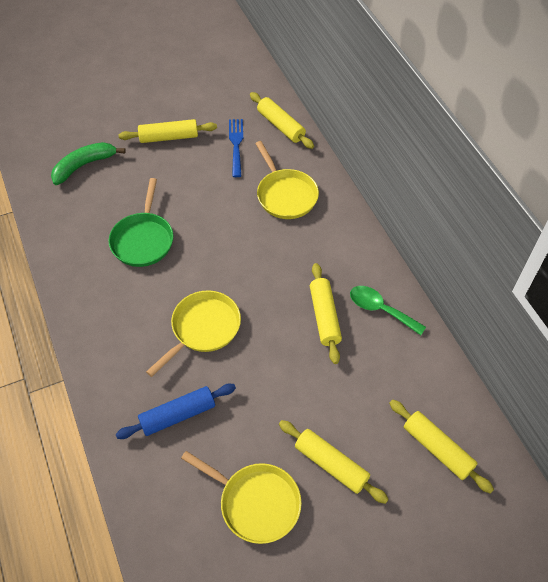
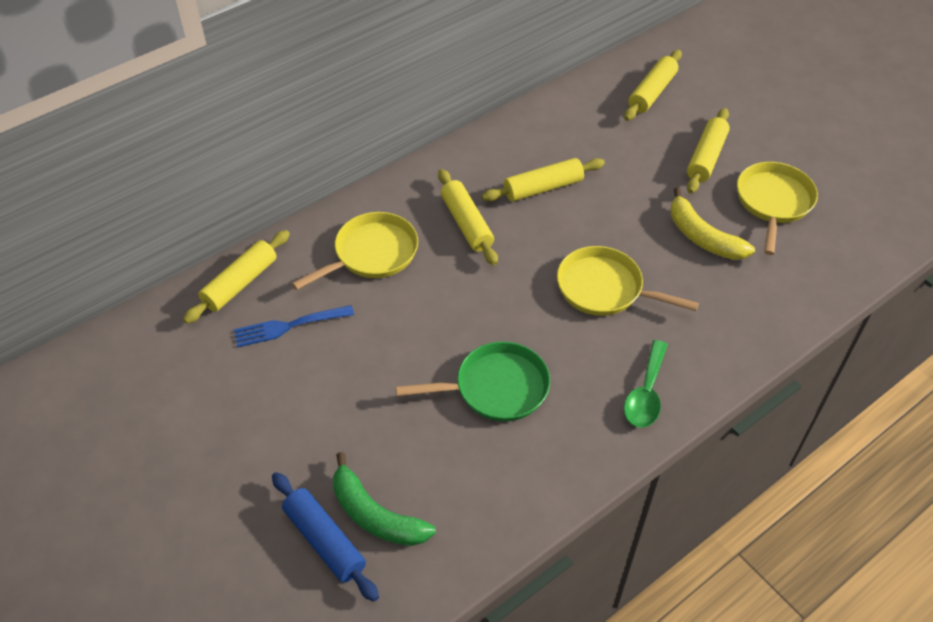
camera: 105 degrees left, 5 degrees down
(169, 137) = (288, 414): yellow rolling pin -> yellow rolling pin (466, 223)
(178, 415) = (720, 283): blue rolling pin -> blue rolling pin (325, 541)
(232, 421) = (702, 237): none -> yellow banana
(380, 309) = (515, 146): green spoon -> green spoon (646, 394)

